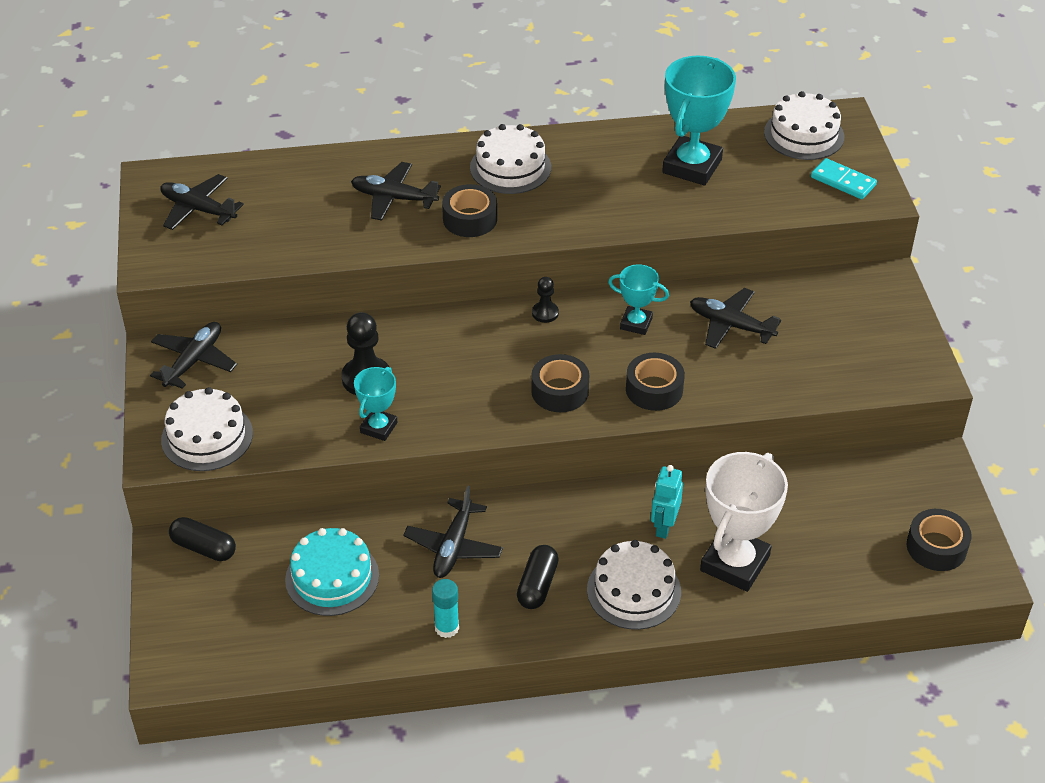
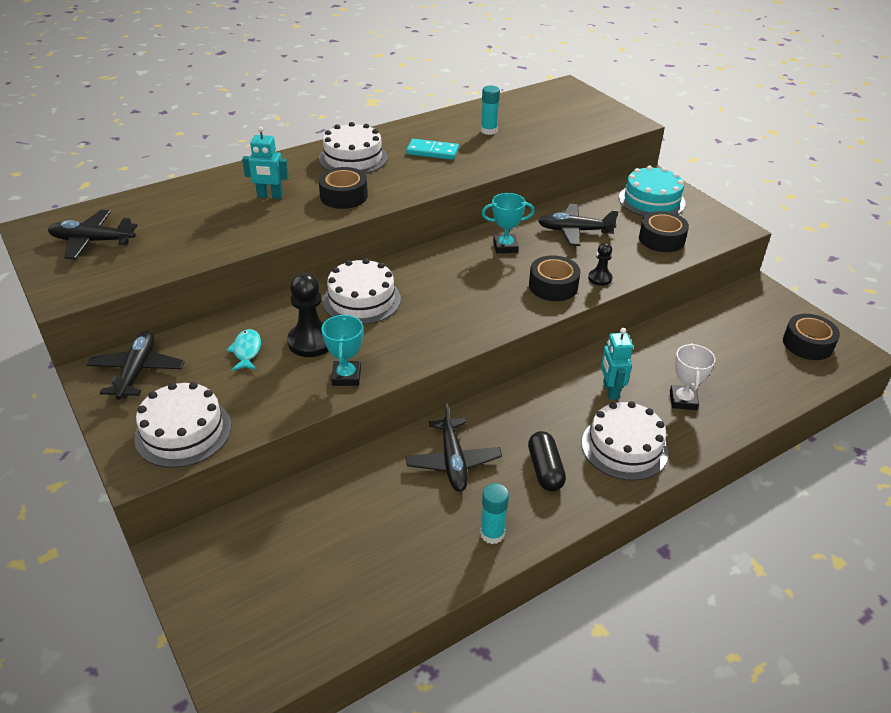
camera: 25 degrees left, 5 degrees down
(204, 548) = (216, 542): black capsule -> none
(301, 370) = (247, 351): none -> turquoise fish
(332, 577) = (359, 526): turquoise cake -> turquoise cake (651, 200)
(394, 198) = (270, 196): black plane -> turquoise robot
(545, 313) = (430, 257): black pawn -> black pawn (600, 278)
(560, 391) = (481, 307): black tape -> black tape (661, 239)
(692, 166) = (489, 131): turquoise trophy -> turquoise glue stick
(735, 563) = (683, 400): white trophy -> white trophy, size x0.54
(804, 134) = (550, 99): white cake -> white cake (361, 300)
(843, 181) = (599, 118): turquoise domino -> turquoise domino (432, 152)

